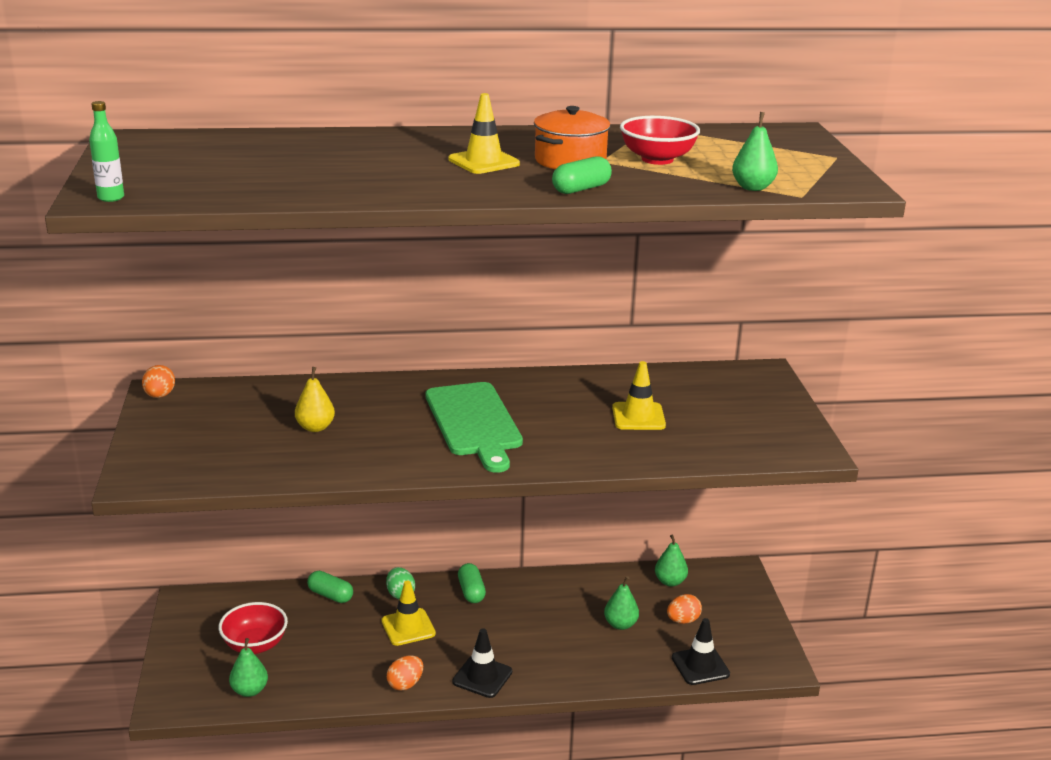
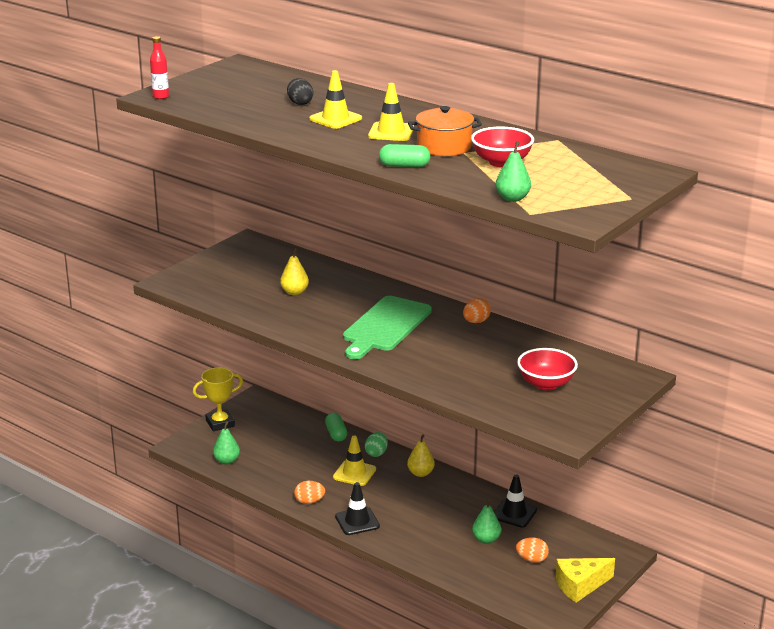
camera: 45 degrees right, 0 degrees up
(111, 198) = (161, 97): green bottle -> red bottle
(160, 396) = (245, 243): orange egg -> orange egg (476, 322)
(181, 651) = (220, 423): none -> yellow trophy
(255, 645) = (260, 439): red bowl -> red bowl (546, 384)
(310, 160) = (300, 103): none -> black egg
(471, 591) = (420, 473): green capsule -> yellow pear
(638, 417) = (492, 365): yellow traffic cone -> yellow traffic cone (335, 119)
(670, 581) = (561, 533): green pear -> none
(700, 666) = (500, 589): black traffic cone -> black traffic cone (514, 513)
(752, 621) = (580, 586): none -> yellow cheese

